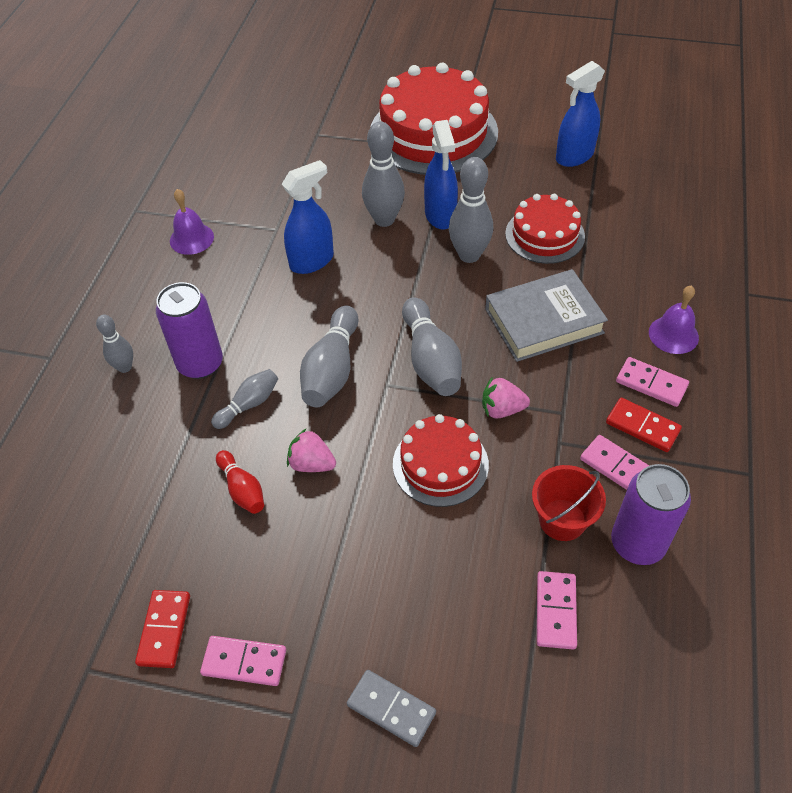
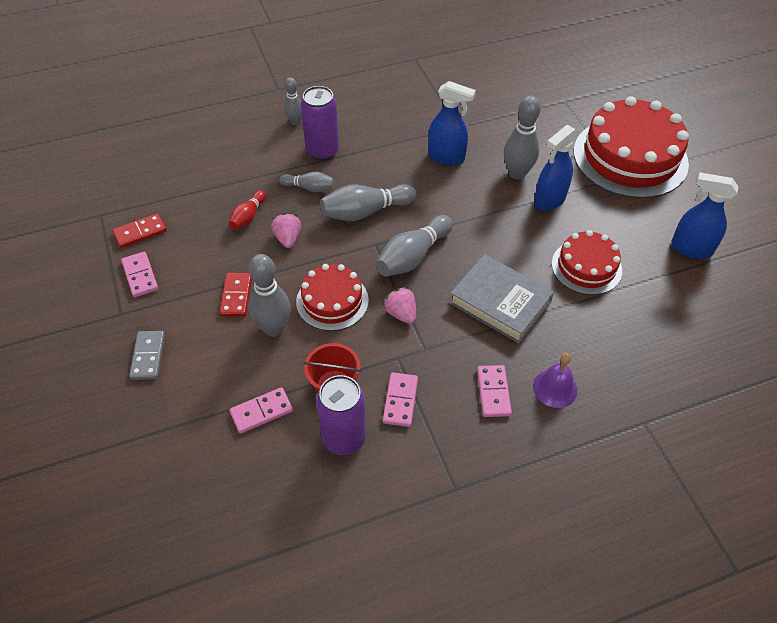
camera: 55 degrees right, 0 degrees up
(191, 238) = (415, 94): purple bell -> none
(469, 255) = (525, 233): grey bowling pin -> grey bowling pin (274, 328)
(642, 426) = (448, 402): red domino -> red domino (236, 296)

